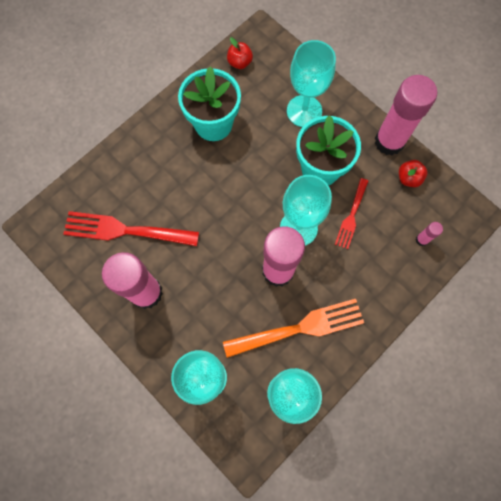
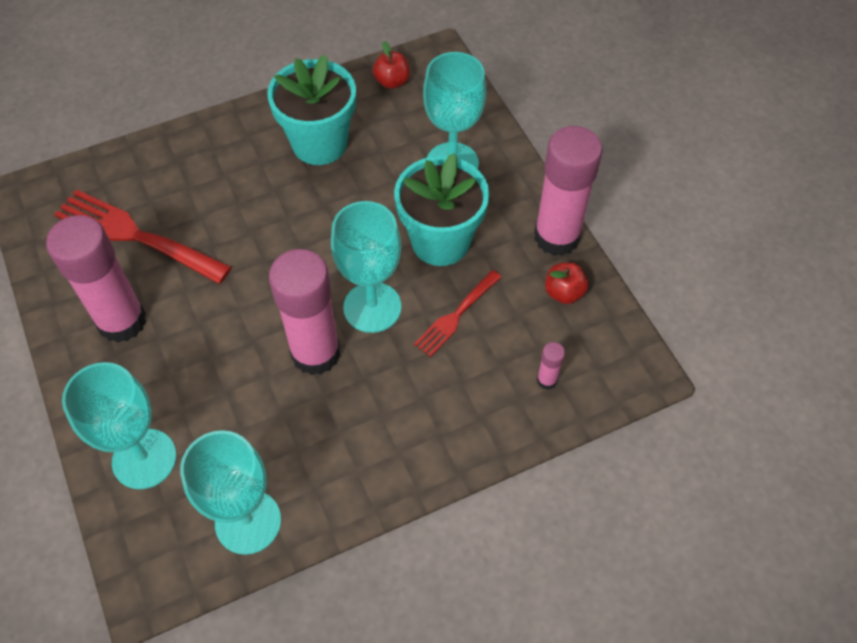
camera: 20 degrees right, 15 degrees down
(299, 328) = (308, 439): orange fork -> none

